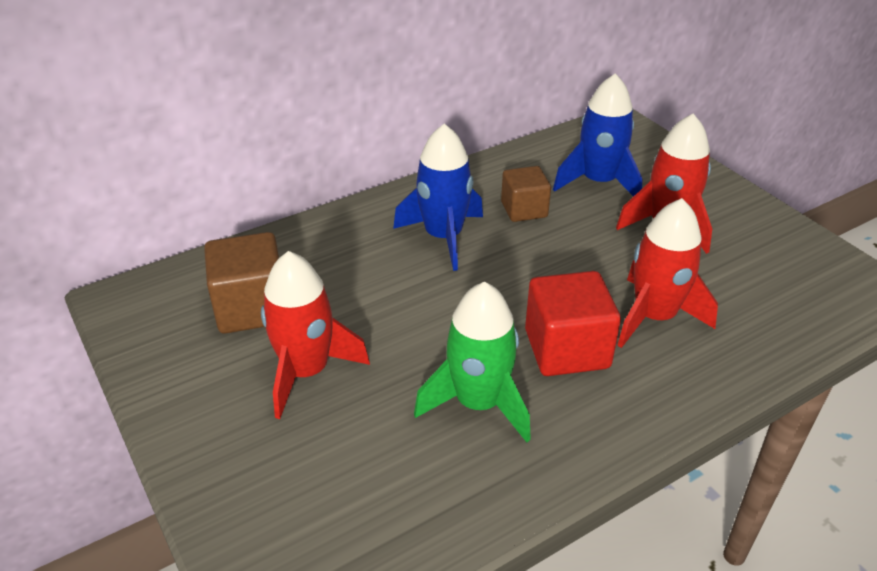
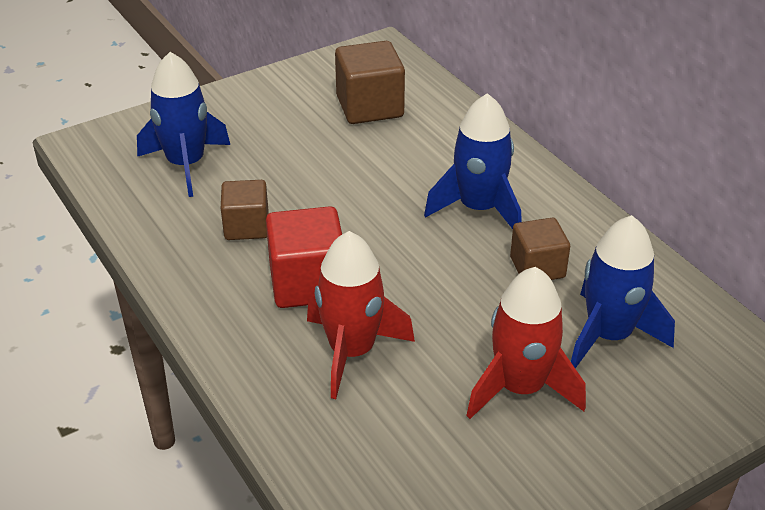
camera: 90 degrees right, 0 degrees up
(307, 371) = (293, 139): red rocket -> none
(350, 475) = (186, 165): none -> blue rocket
(478, 403) = (246, 226): green rocket -> brown cube

